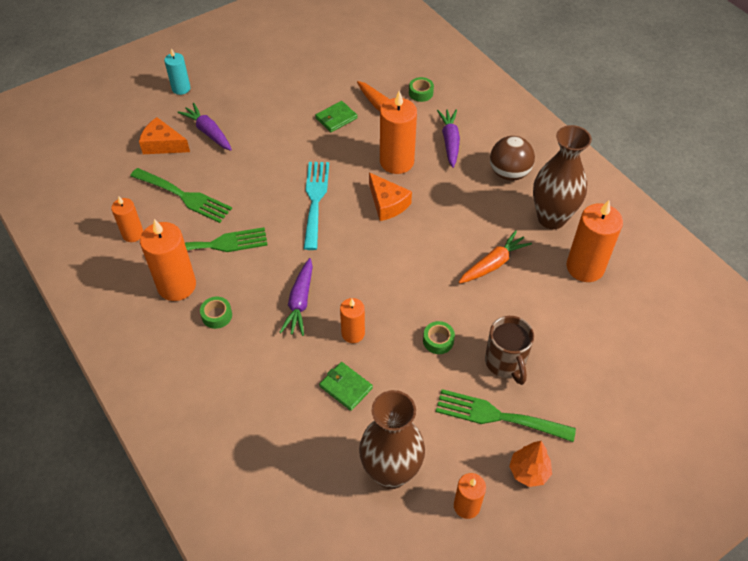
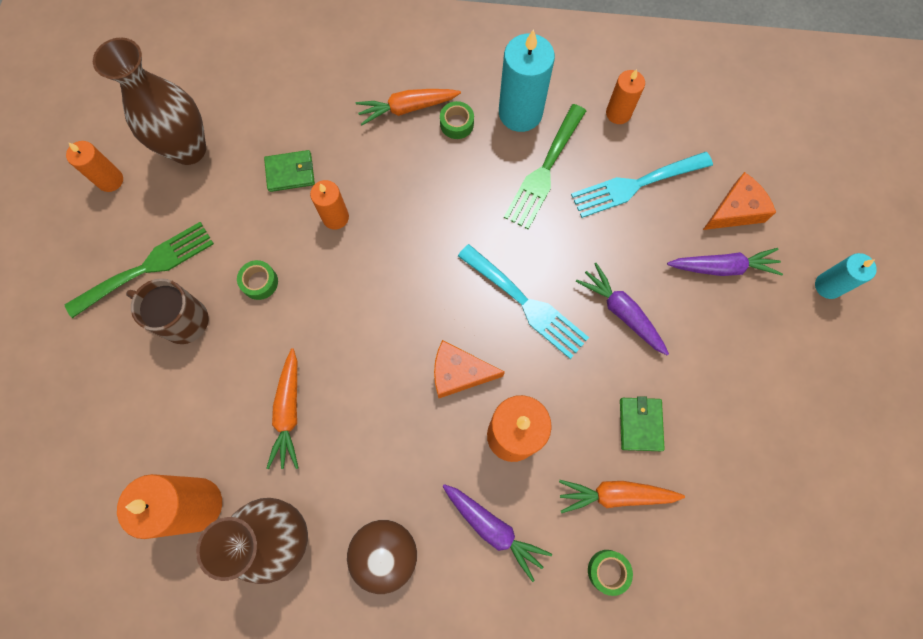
camera: 130 degrees right, 20 degrees up
(176, 285) = (520, 113): orange candle -> turquoise candle
(184, 196) = (635, 185): green fork -> turquoise fork
(229, 354) = (407, 108): none -> orange carrot
(300, 302) = (410, 199): purple carrot -> purple carrot (622, 312)
(528, 472) = (84, 248): orange tree -> none

